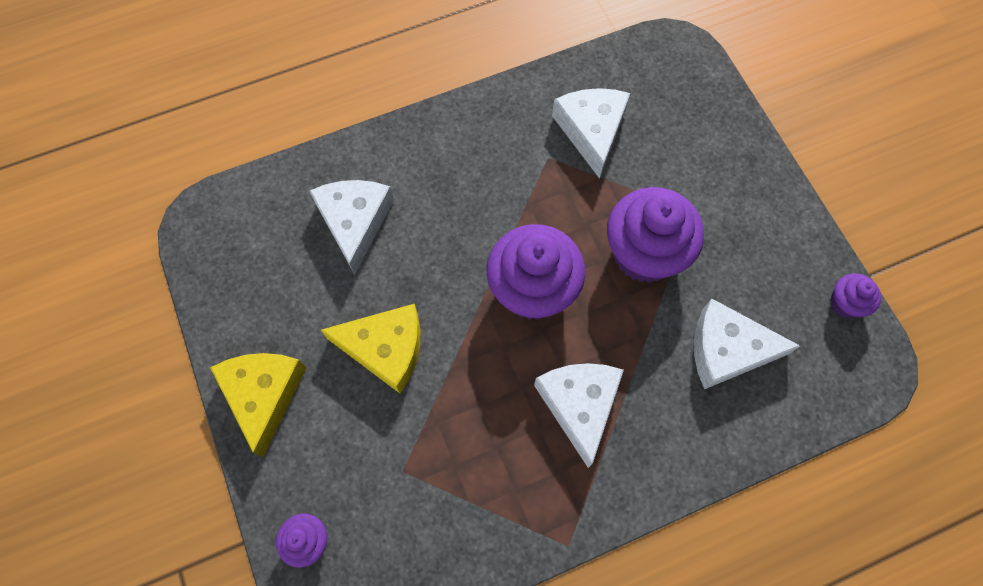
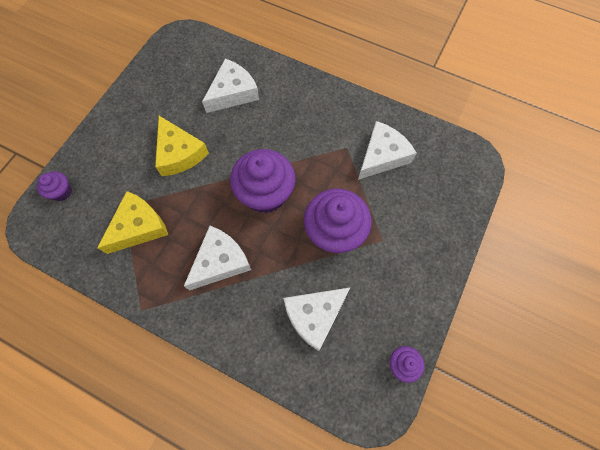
camera: 50 degrees right, 0 degrees up
(263, 395) = (117, 122): yellow cheese -> yellow cheese (139, 227)
(727, 350) = (314, 316): white cheese -> white cheese turned 90 degrees counterclockwise

